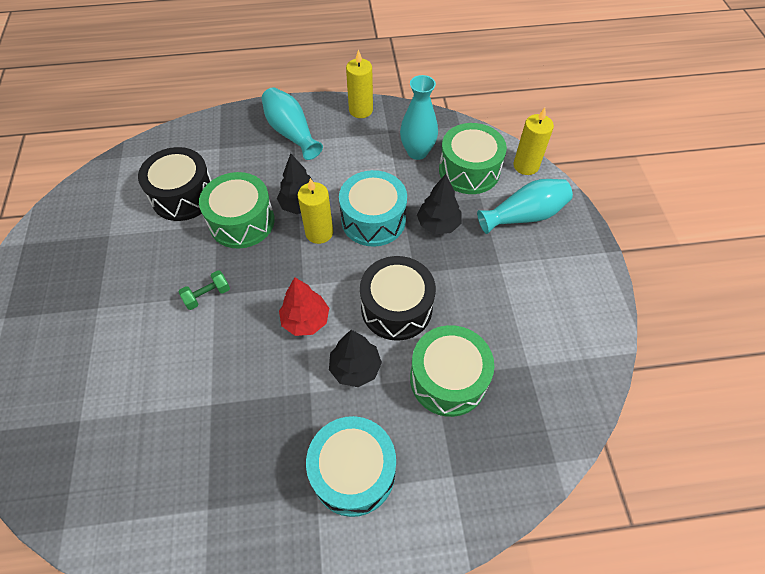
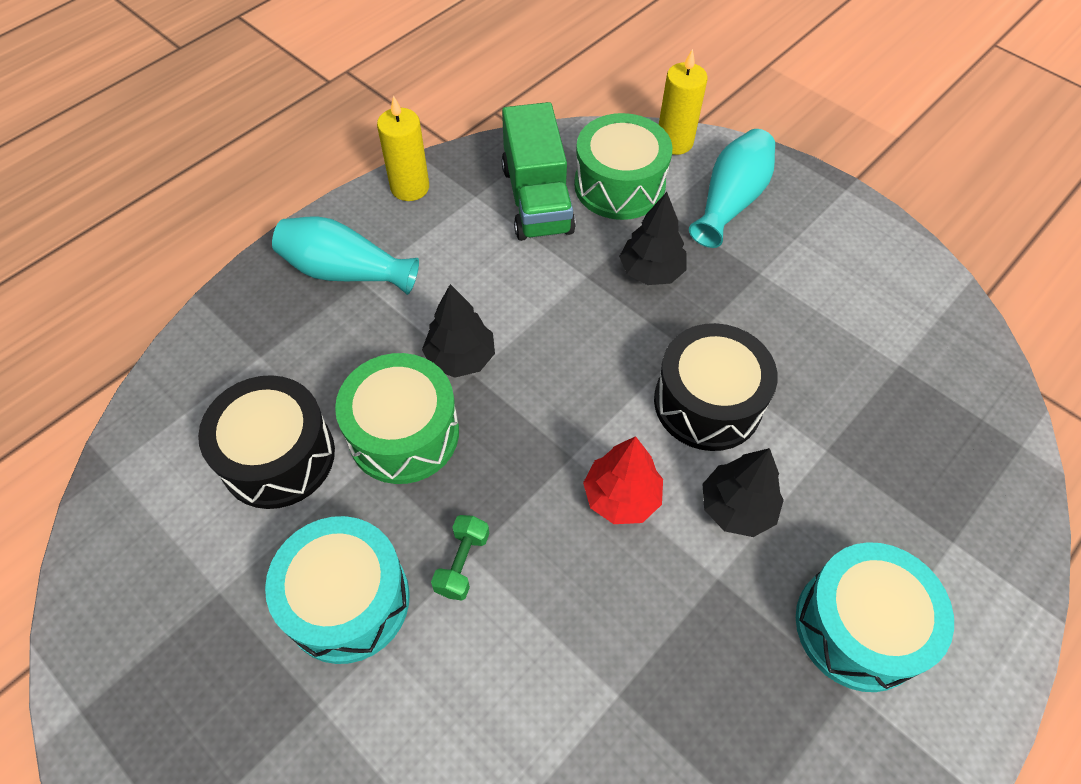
camera: 40 degrees left, 0 degrees up
(319, 232) = (522, 377): yellow candle -> none
(373, 220) = (571, 316): turquoise drum -> turquoise drum (347, 600)
(417, 152) = (537, 199): turquoise vase -> green truck
(448, 379) = (842, 441): green drum -> none

